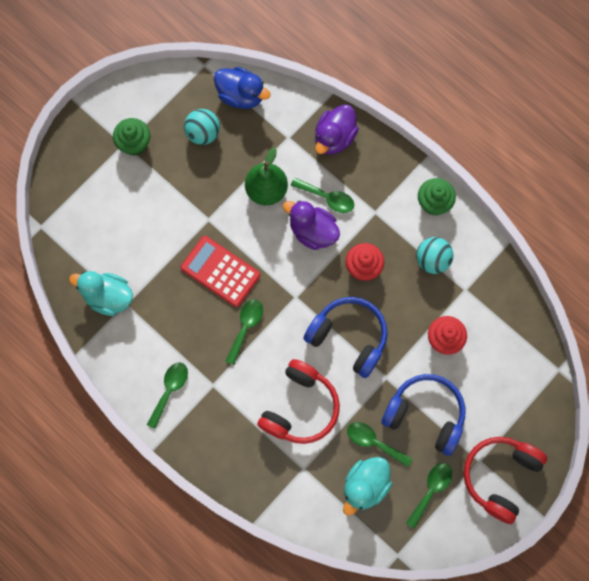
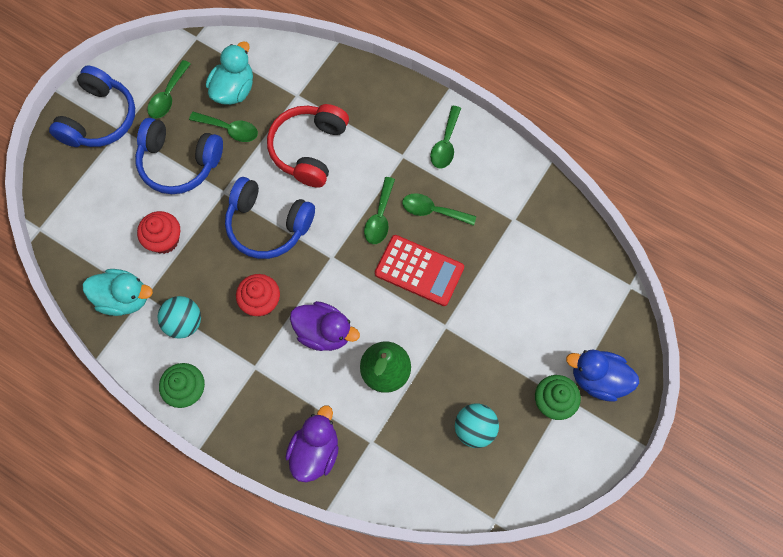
camera: 170 degrees right, 5 degrees down
(108, 297) = (534, 224): turquoise duck -> turquoise duck (123, 298)
(241, 95) = (439, 487): blue duck -> blue duck (598, 379)
(327, 198) = (313, 375): green spoon -> green spoon (433, 211)
(500, 476) = (99, 118): red headphones -> blue headphones

